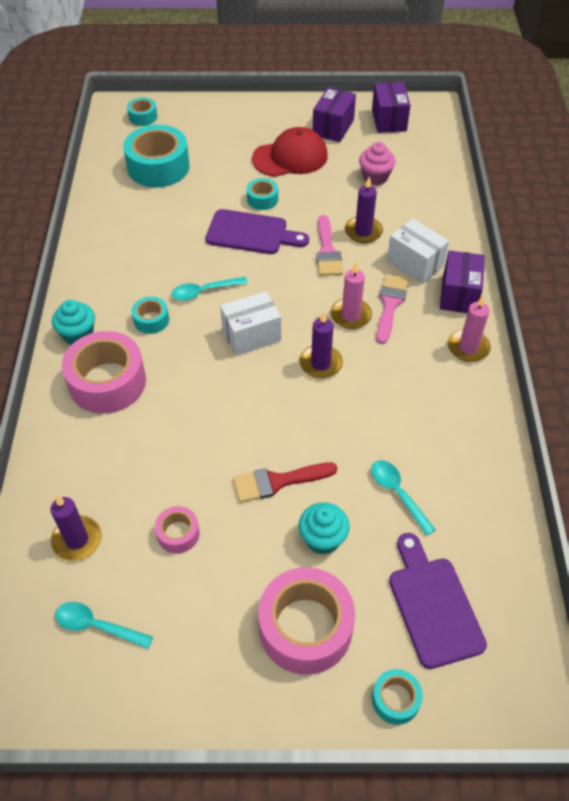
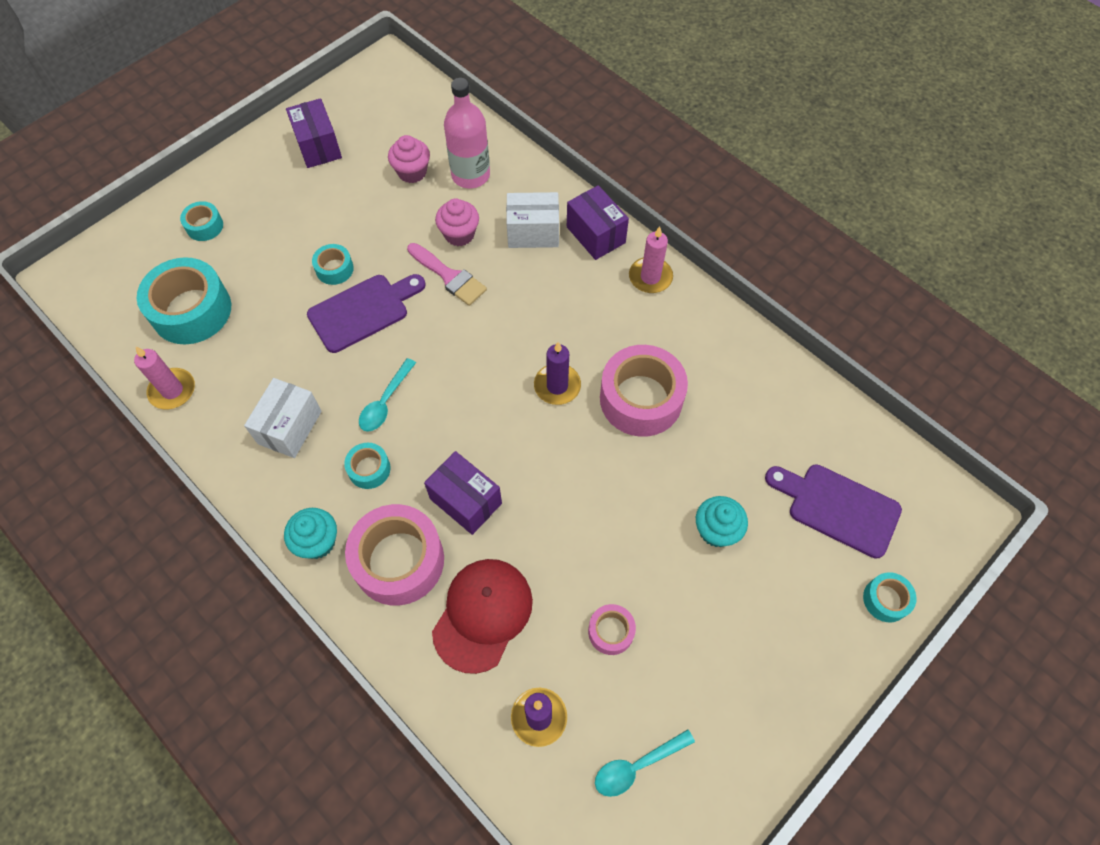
camera: 45 degrees left, 10 degrees up
(143, 117) = (108, 267): turquoise tape -> turquoise tape (204, 226)
(251, 335) = (474, 409): white box -> white box (290, 427)
(278, 482) = (635, 516): red brush -> none
(290, 157) = (312, 206): red cap -> red cap (482, 614)
(305, 628) = (778, 609): pink tape -> pink tape (641, 399)
(350, 315) = (533, 322): pink candle -> pink candle (172, 390)
(363, 232) = (459, 234): purple candle -> pink cupcake
(389, 120) = (361, 103): purple box -> purple box (466, 501)
(390, 305) = (554, 287): pink brush -> none
(398, 493) = (728, 444): turquoise spoon -> none
(412, 203) = (470, 175): none -> pink bottle

